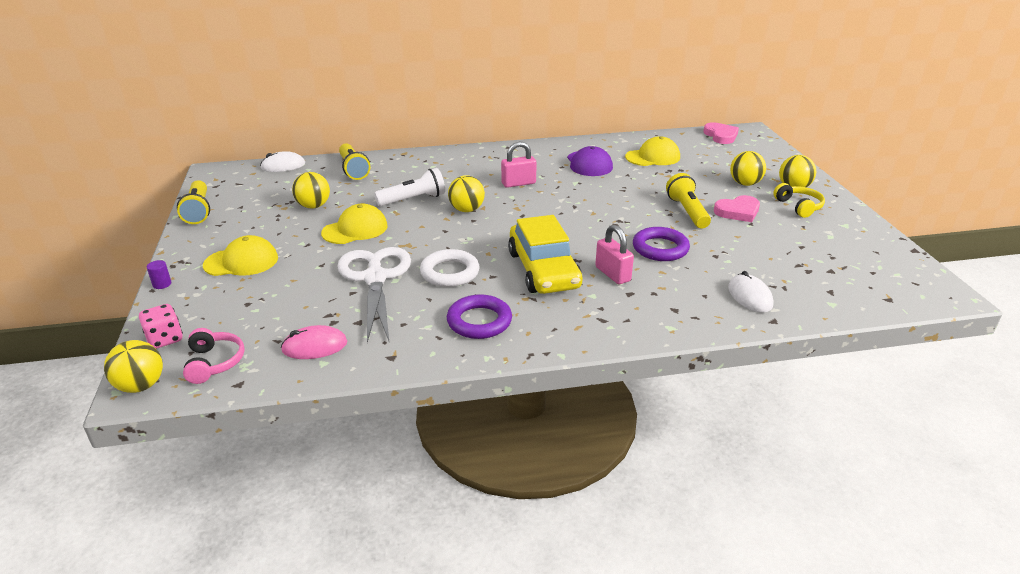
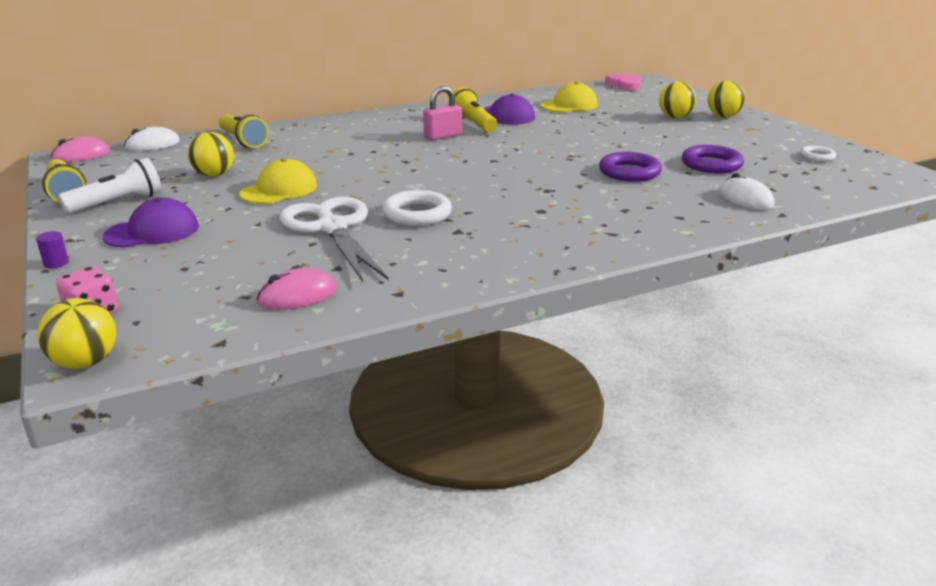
camera: 15 degrees left, 5 degrees down
(214, 363) = (175, 327): pink headphones -> none
(226, 171) = (81, 155): none -> pink mouse
(241, 262) = (152, 231): yellow cap -> purple cap
(413, 199) = (332, 159): white flashlight -> white flashlight (118, 202)
(466, 210) = (400, 162): yellow ball -> none
(479, 321) = (479, 250): purple ring -> purple ring (711, 164)
(543, 270) = (520, 201): yellow car -> none
(612, 274) = (596, 196): pink padlock -> none
(687, 211) = (635, 142): yellow flashlight -> yellow flashlight (473, 123)
(738, 211) = (684, 138): pink heart -> none
(798, 206) = (738, 129): yellow headphones -> none
(856, 252) = (817, 157): none -> white ring

